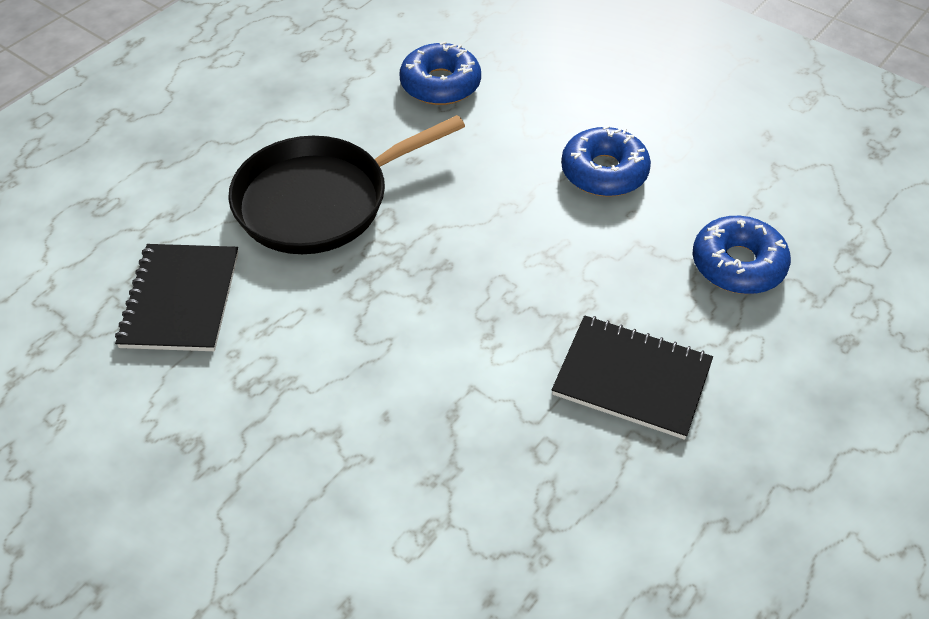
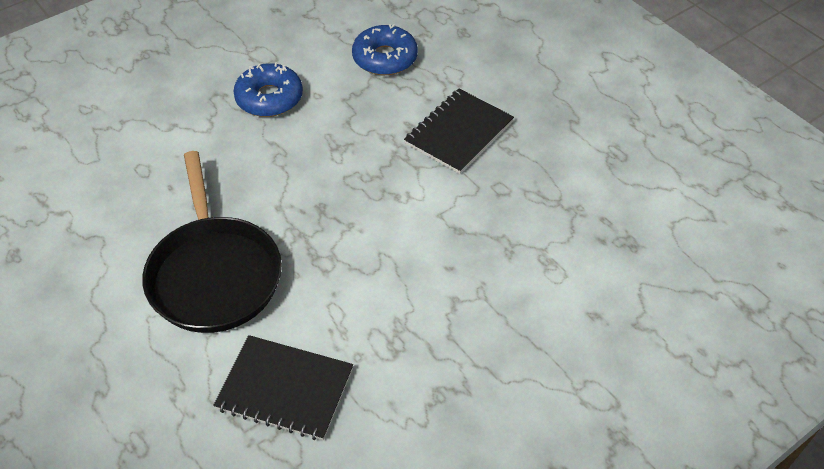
camera: 75 degrees left, 0 degrees up
(440, 84) = (115, 169): blue donut -> none

